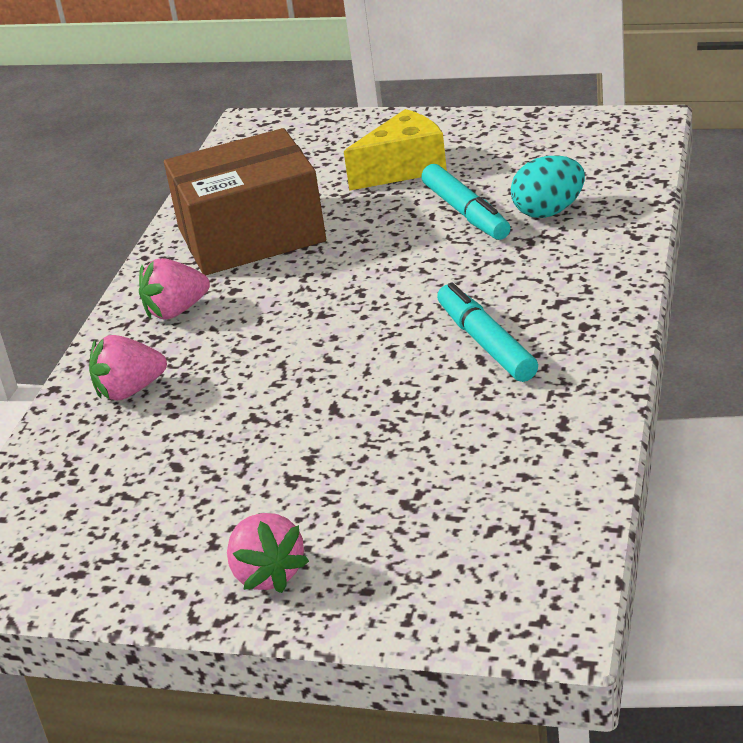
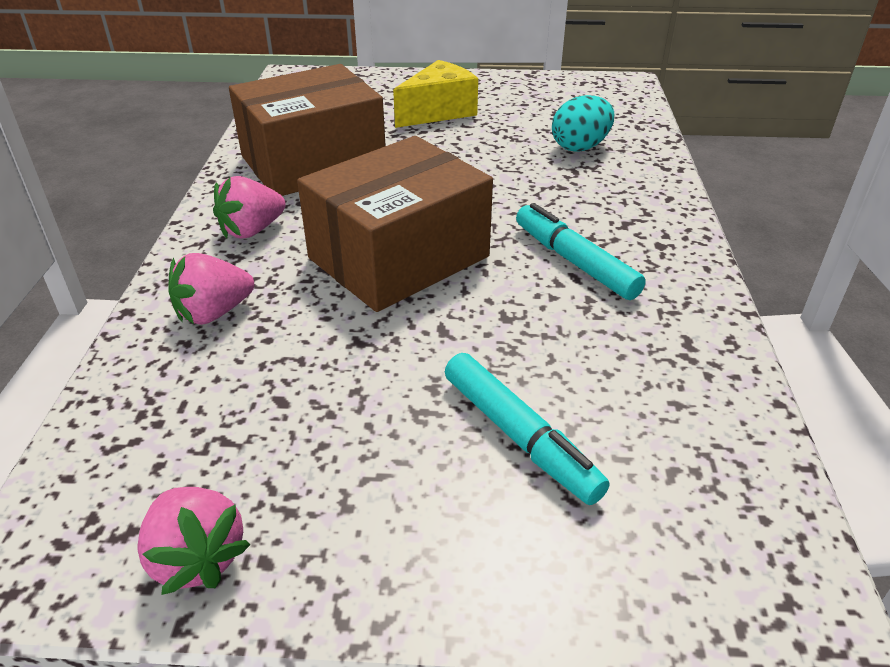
camera: 15 degrees left, 5 degrees up
(267, 574) = (425, 547): pink strawberry -> pink strawberry (197, 557)
(312, 338) = (399, 257): none -> brown box
(466, 213) = (507, 147): turquoise marker -> turquoise marker (519, 437)

